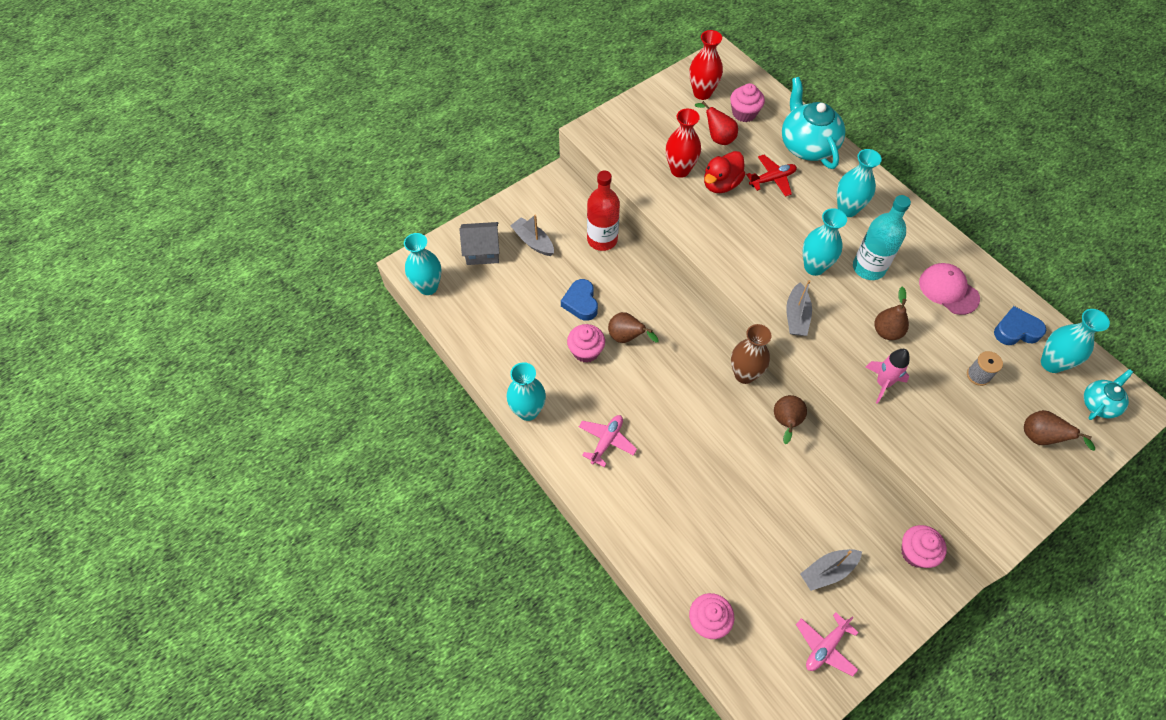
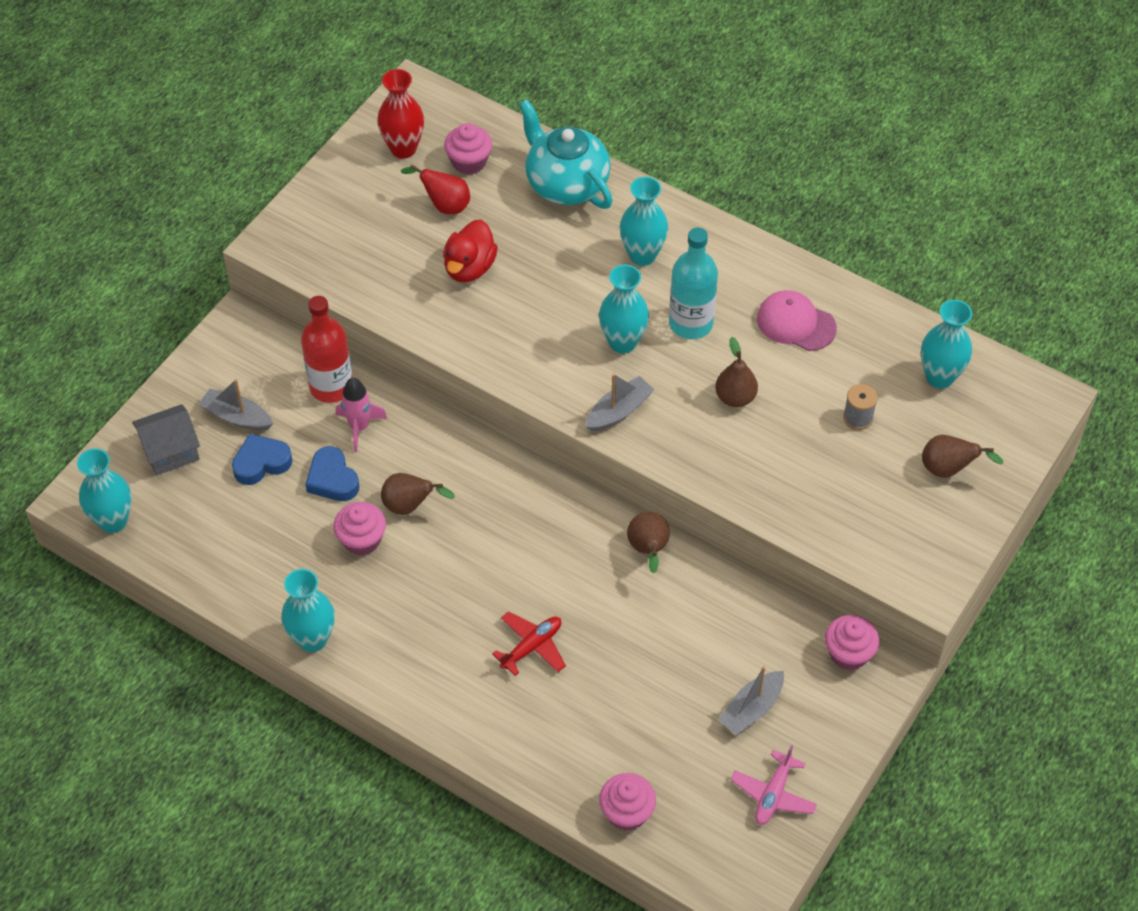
camera: 20 degrees left, 5 degrees down
(606, 441) = (429, 644): pink plane -> none
(680, 170) = (408, 264): red vase -> none
(744, 374) = (578, 506): brown vase -> none
(772, 179) = (534, 242): red plane -> red plane (532, 647)
(796, 316) = (619, 411): grey boat -> grey boat turned 120 degrees counterclockwise
(883, 383) = (748, 462): pink rocket -> pink rocket (359, 427)
(1016, 330) = (889, 349): blue heart -> blue heart (261, 463)
(1099, 404) = (1004, 409): turquoise teapot -> none

